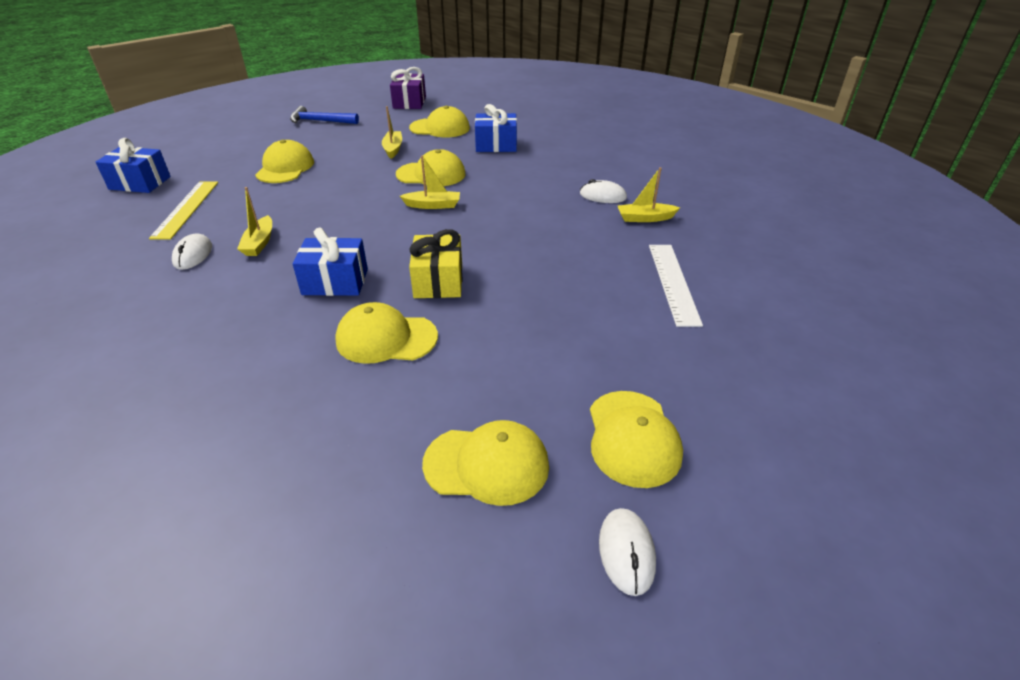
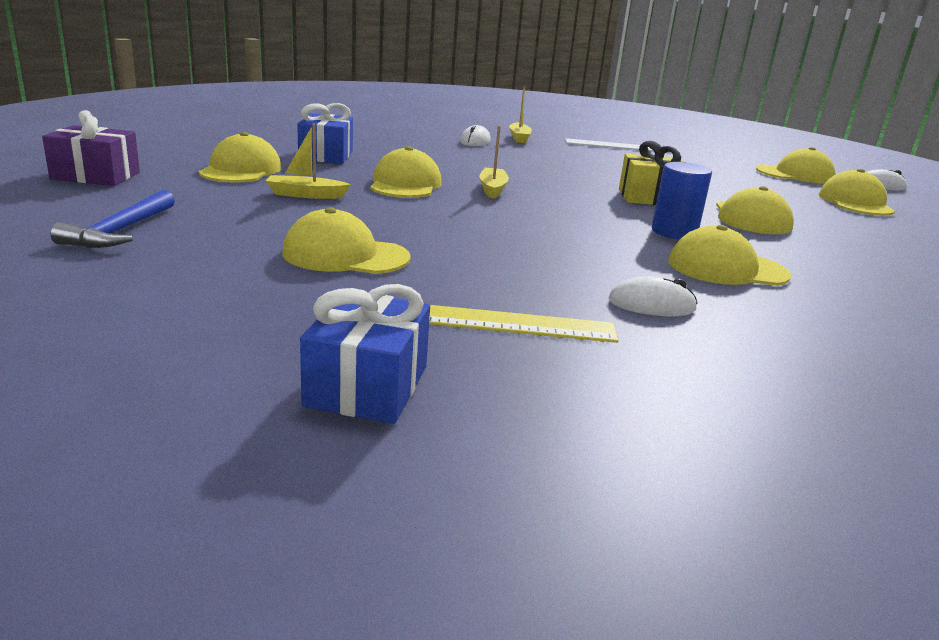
camera: 90 degrees left, 15 degrees down
(248, 296) = (727, 269): none -> yellow cap
(259, 243) = (604, 266): yellow boat -> none
(335, 282) = (674, 232): blue gift -> blue cylinder

